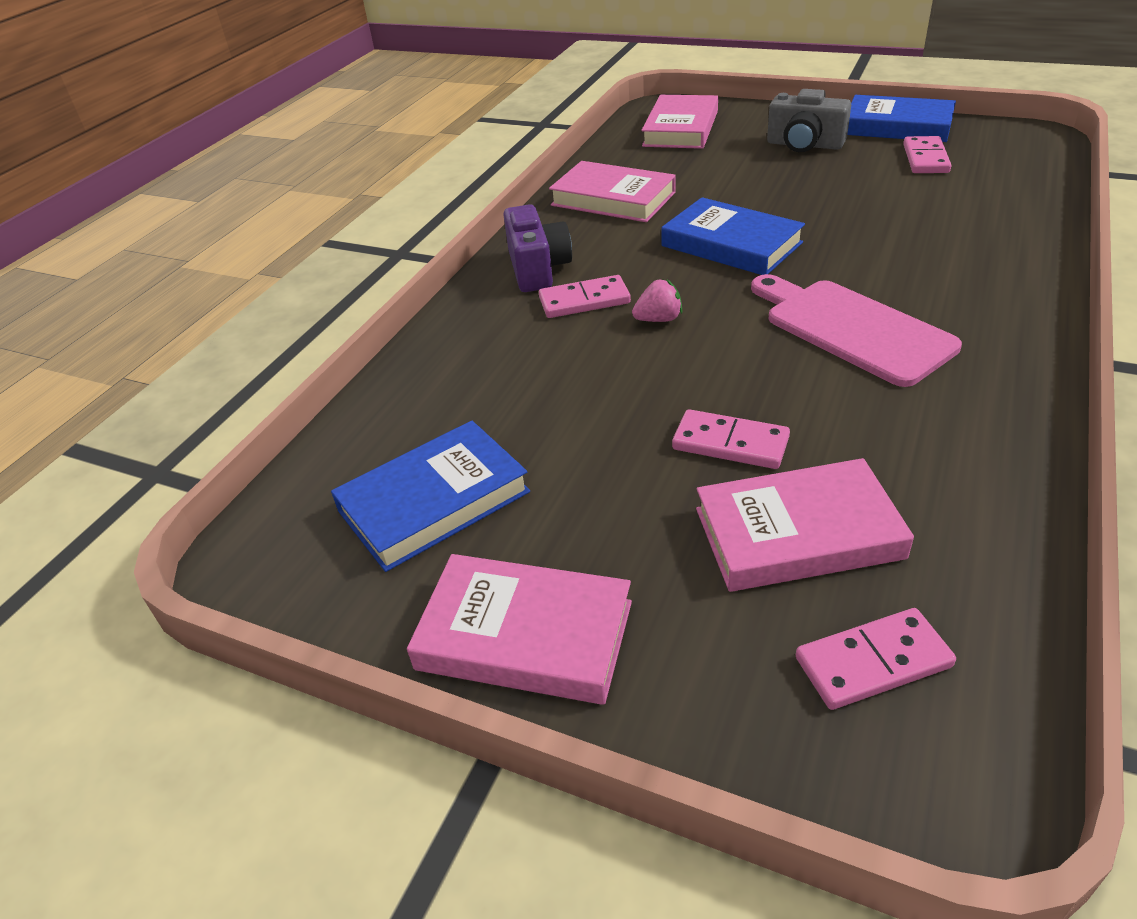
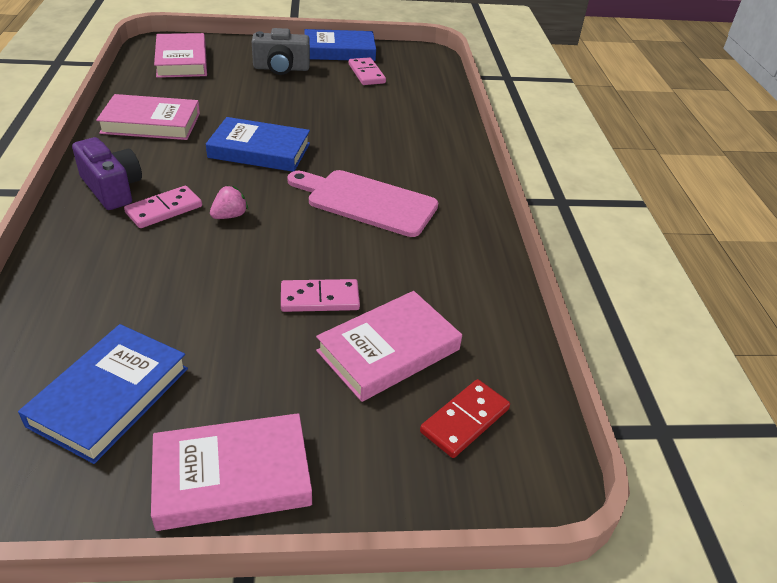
camera: 35 degrees left, 0 degrees up
(872, 662) = (464, 420): pink domino -> red domino

